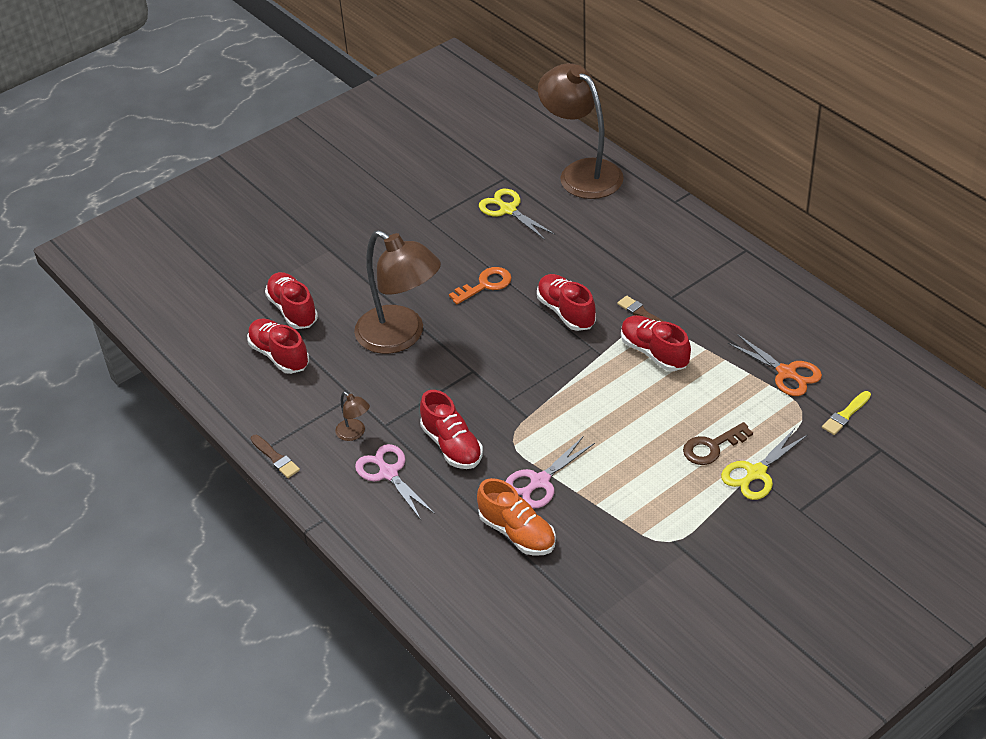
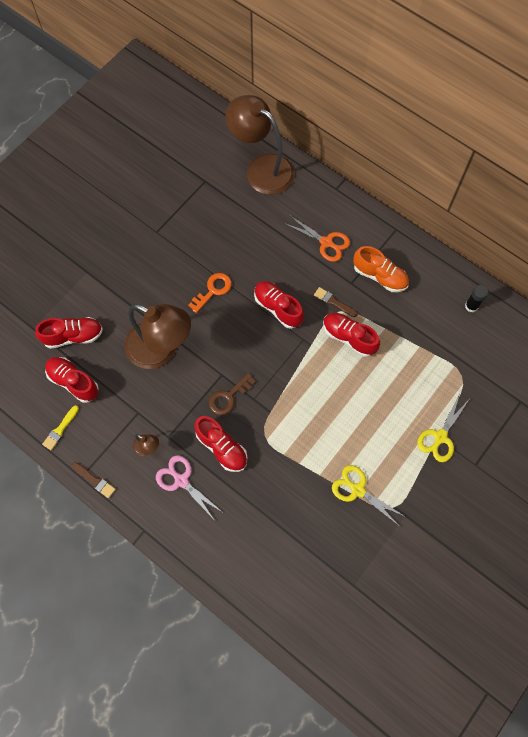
camera: 15 degrees left, 25 degrees up
(293, 310) = (73, 336): red shoe -> red shoe turned 120 degrees clockwise
(508, 210) = (214, 213): yellow scissors -> yellow scissors (358, 490)
(517, 533) = (285, 519): orange shoe -> orange shoe (379, 276)
(540, 481) = (292, 470): pink scissors -> none
(712, 447) = (406, 418): brown key -> brown key (228, 397)
(786, 373) = (445, 342): orange scissors -> orange scissors (326, 242)
(832, 339) = (471, 306): none -> black glue stick
(845, 415) = (492, 374): yellow brush -> yellow brush (60, 429)

